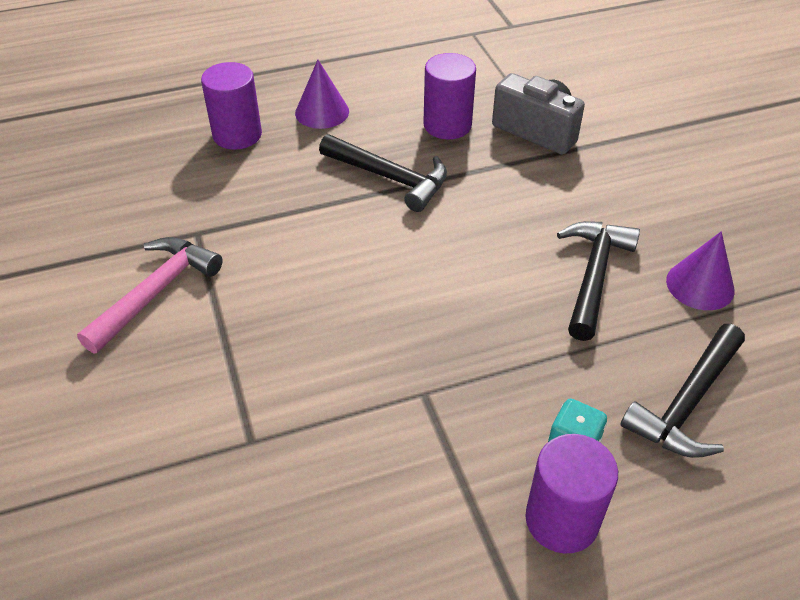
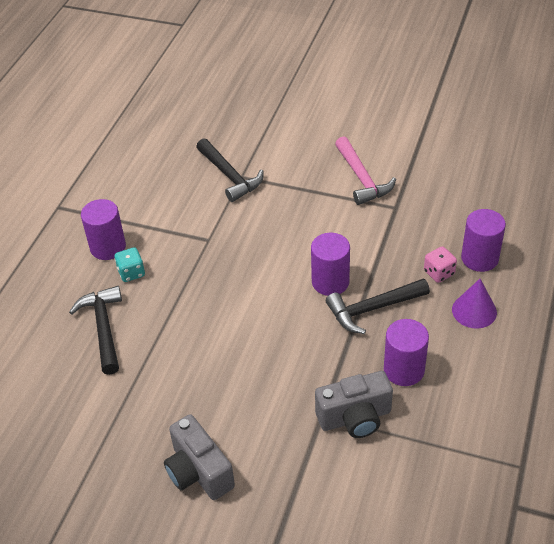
camera: 130 degrees right, 0 degrees up
(287, 154) = (439, 273): none -> pink dice
(383, 229) = (330, 282): none -> purple cylinder
(594, 276) = (207, 351): black hammer -> black hammer (229, 176)
(700, 285) = (153, 394): purple cone -> none
(722, 197) = (198, 472): none -> grey camera

